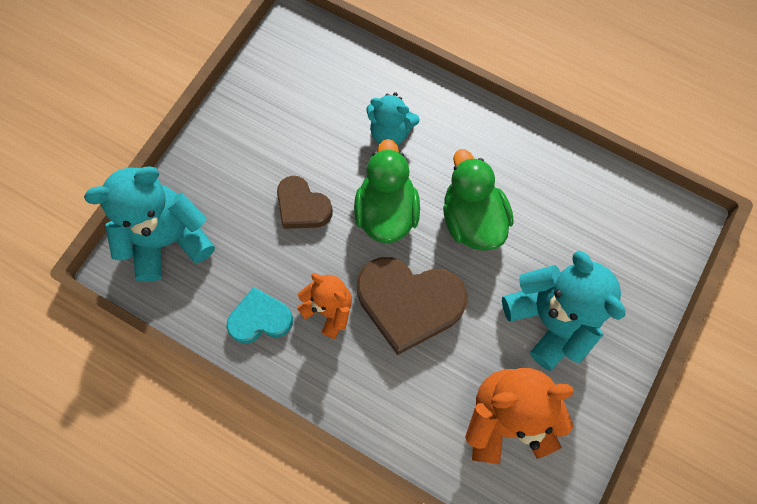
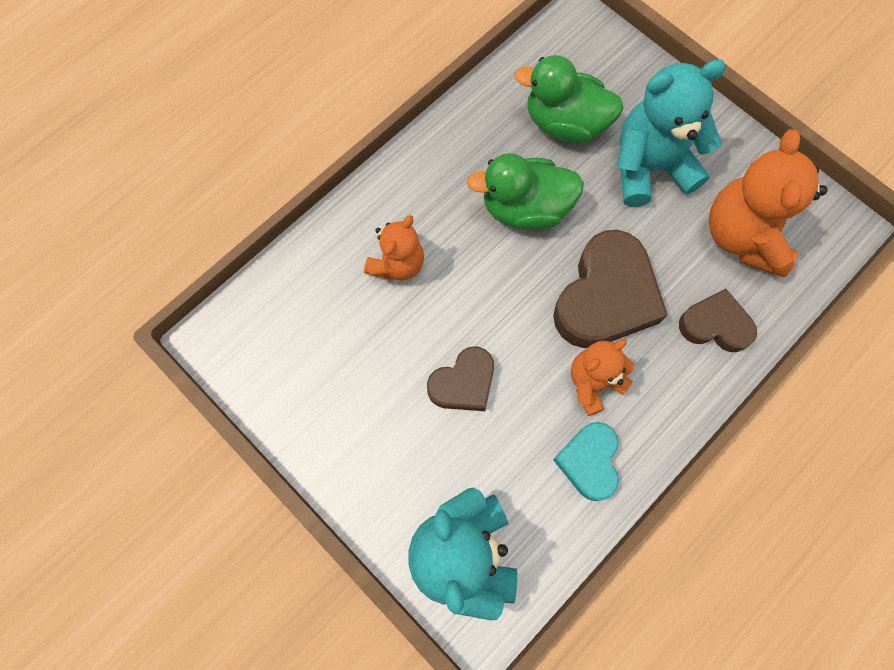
camera: 75 degrees left, 0 degrees up
(386, 211) = (493, 292): green duck -> green duck (565, 123)
(390, 132) = (397, 264): turquoise teddy bear -> orange teddy bear
(409, 405) = (715, 325): none -> brown heart

